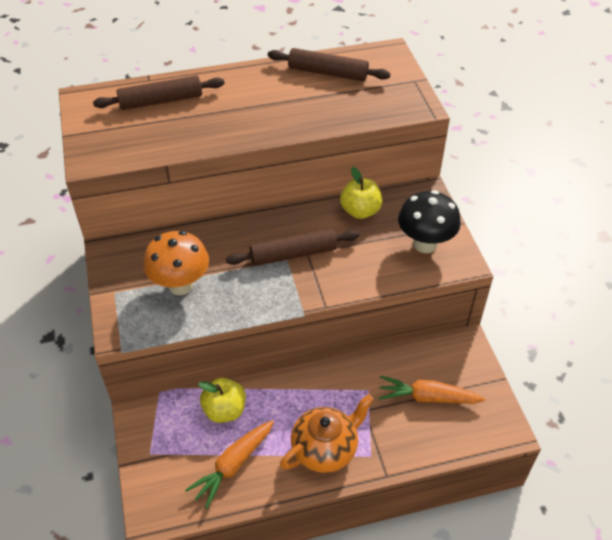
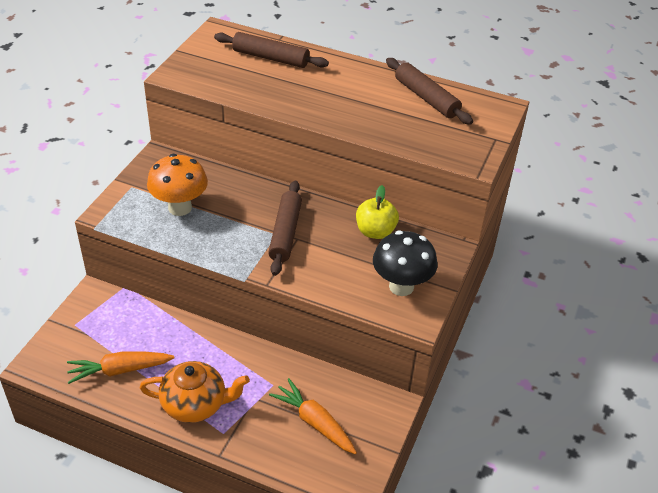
camera: 35 degrees right, 5 degrees down
(224, 410) = (153, 329): yellow apple -> none
(293, 254) = (285, 233): brown rolling pin -> brown rolling pin turned 75 degrees clockwise

